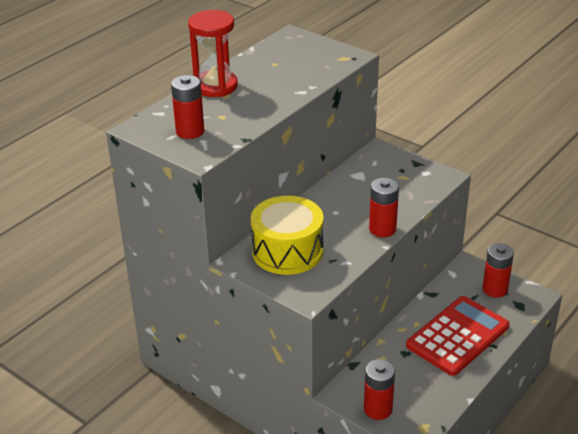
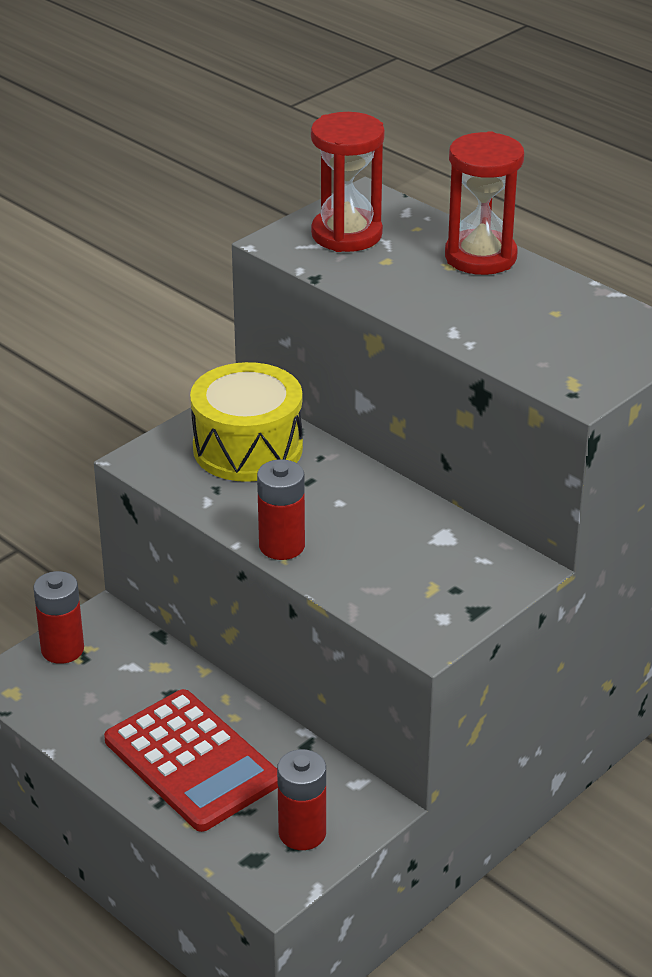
camera: 95 degrees right, 0 degrees up
(190, 131) = (346, 234): red battery -> red hourglass

